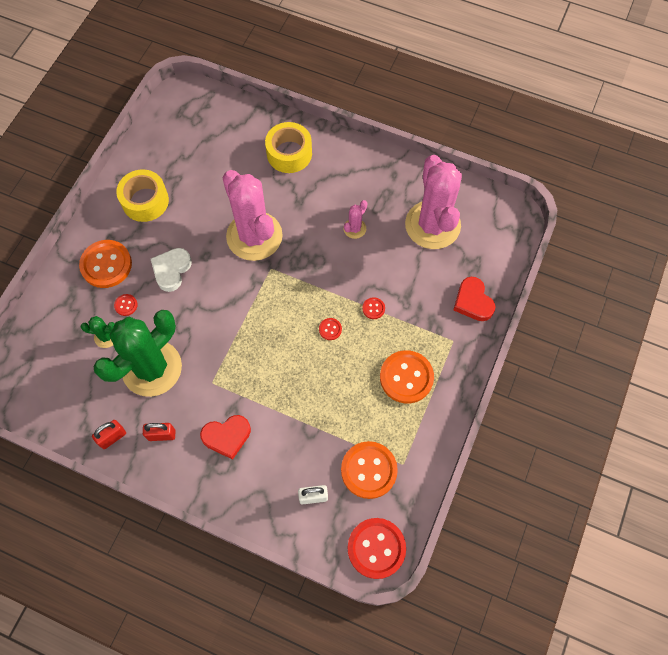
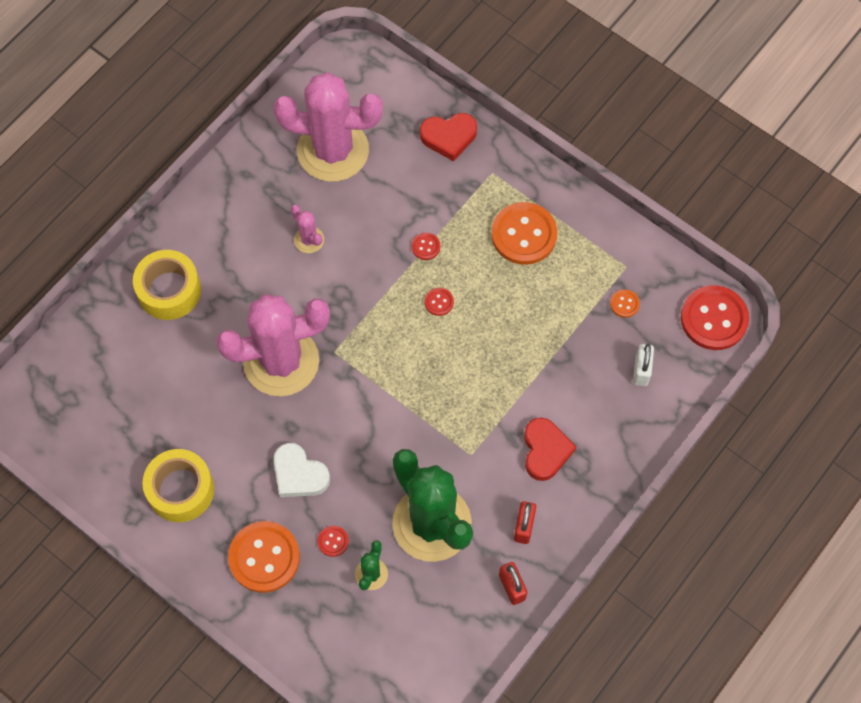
camera: 75 degrees left, 0 degrees up
(369, 470) = (624, 304): orange button -> orange button, size x0.44

